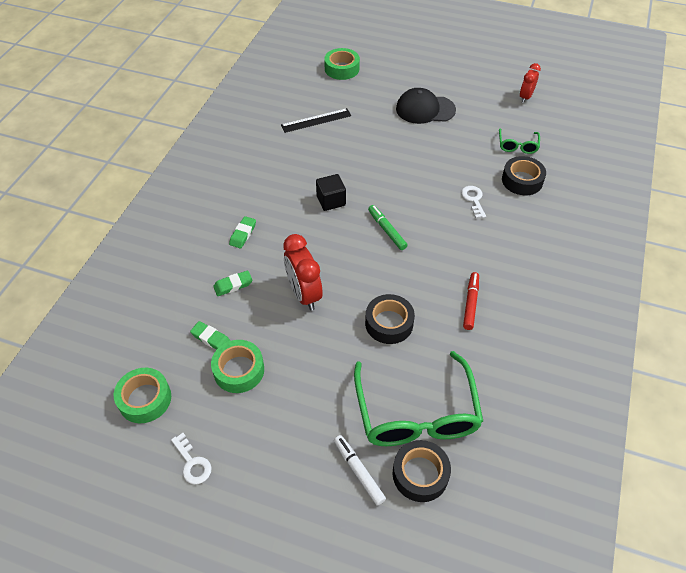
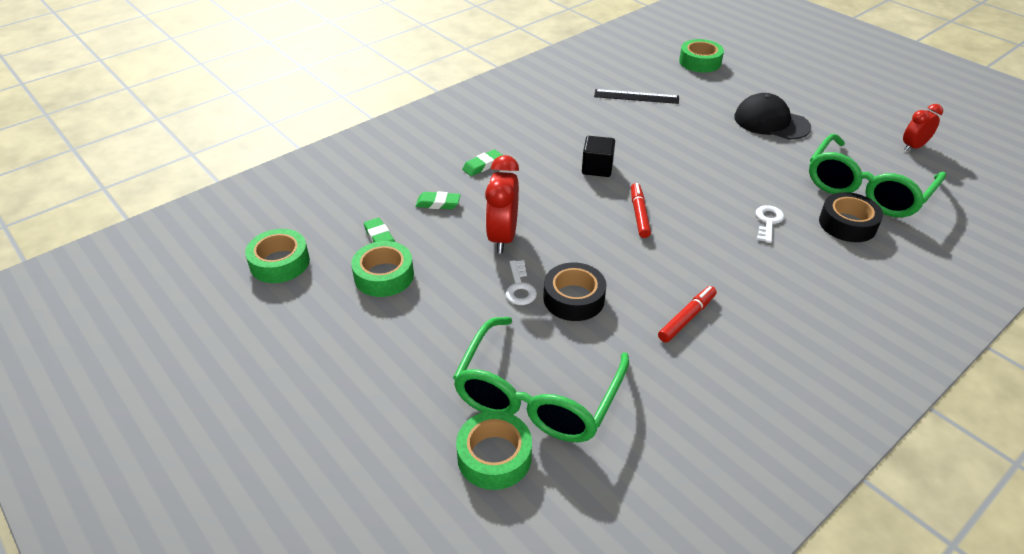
camera: 30 degrees right, 10 degrees down
(192, 463) = (275, 334): white key -> white key (519, 287)
(358, 471) = (429, 420): white marker -> none
(387, 230) = (639, 214): green marker -> red marker
(420, 474) = (494, 456): black tape -> green tape
(517, 145) = (866, 189): green glasses -> green glasses, size x2.14

